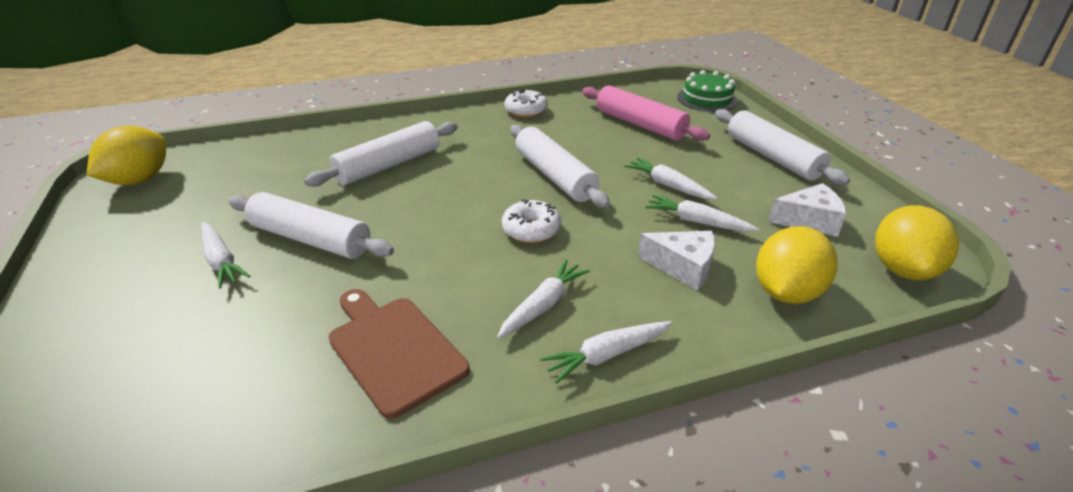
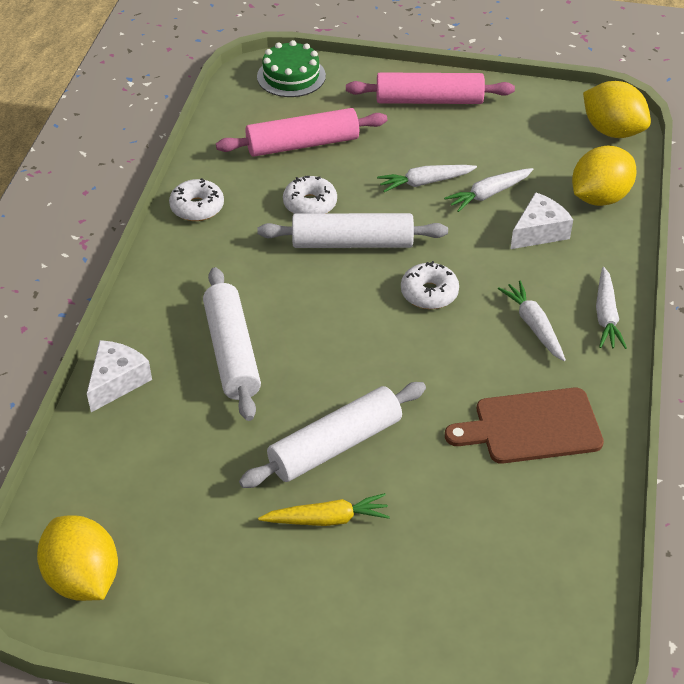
camera: 60 degrees left, 10 degrees up
(221, 261) = (327, 519): white carrot -> yellow carrot
(578, 146) = (310, 204): none -> white donut
(772, 157) = (429, 100): white rolling pin -> pink rolling pin
(786, 292) = (599, 198): yellow lemon -> yellow lemon turned 75 degrees clockwise
(809, 221) = (530, 137): white cheese -> white cheese (117, 381)

